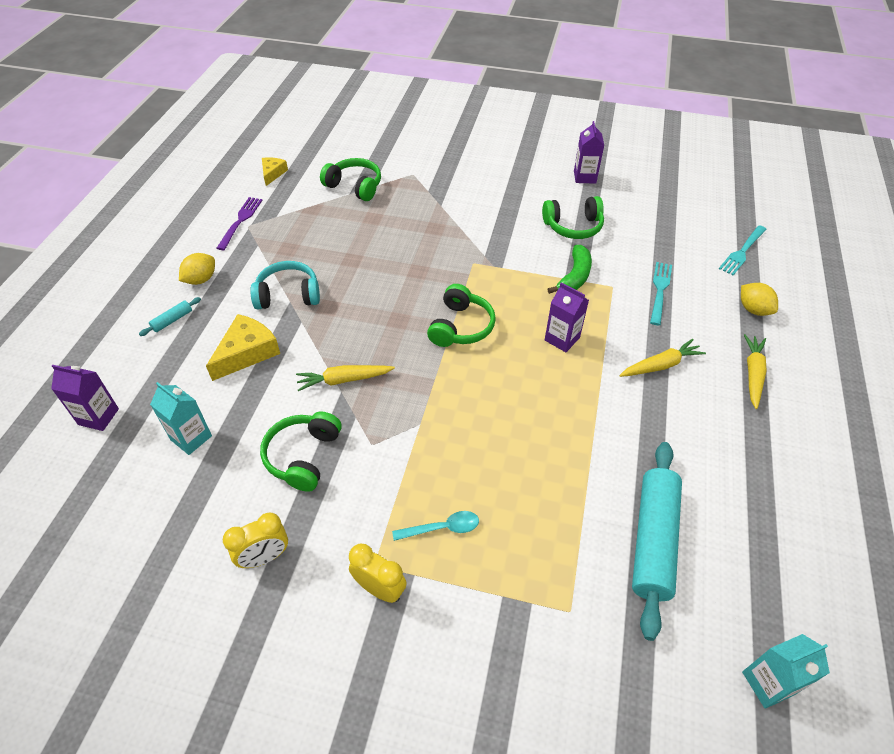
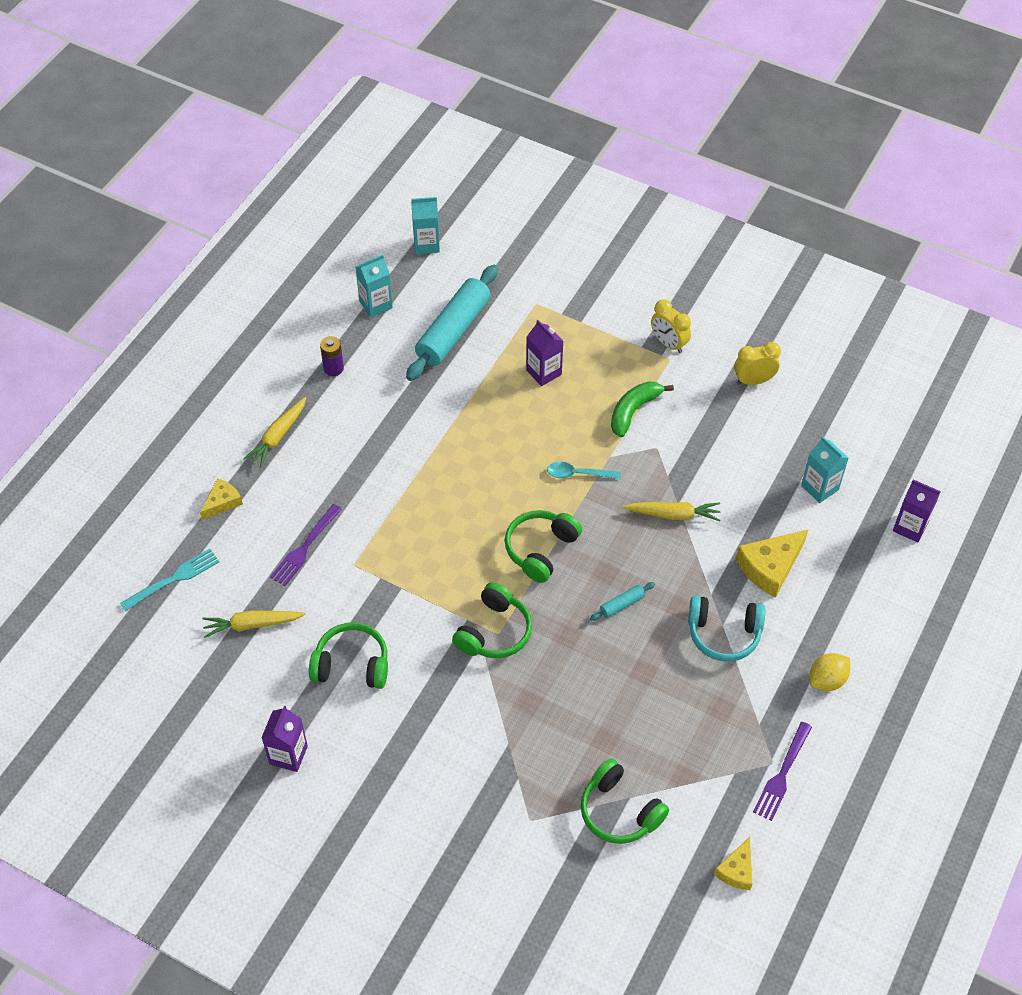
camera: 165 degrees left, 5 degrees up
(172, 320) = (854, 626): turquoise rolling pin -> turquoise rolling pin (622, 604)
(303, 456) = (718, 450): green headphones -> green headphones (494, 632)
(442, 528) = (612, 372): turquoise spoon -> turquoise spoon (577, 474)
(562, 339) = (441, 512): purple carton -> purple carton (543, 372)
(574, 277) = (389, 587): green banana -> green banana (633, 411)
(660, 290) = (305, 547): turquoise fork -> purple fork
(660, 365) = (359, 463): yellow carrot -> yellow carrot (252, 625)
(753, 309) = (222, 502): yellow lemon -> yellow cheese
(754, 458) = (333, 368): none -> purple battery
(766, 556) = (376, 304): none -> turquoise carton

